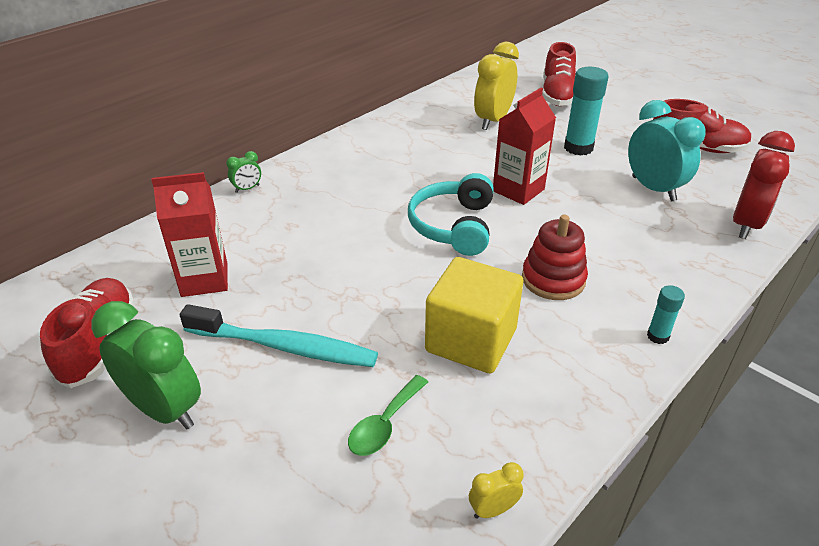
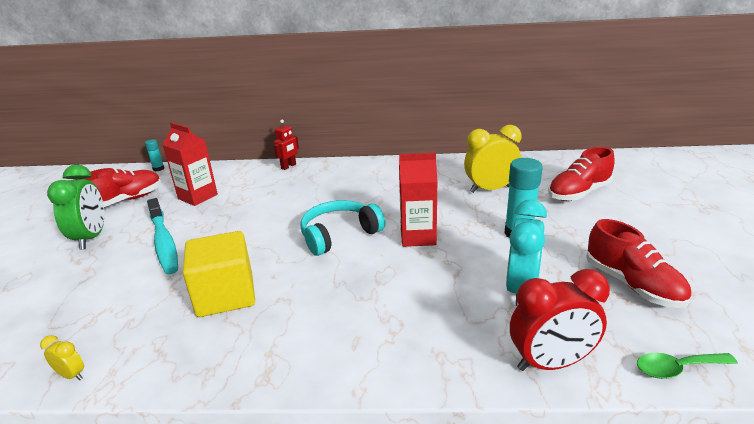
camera: 50 degrees right, 10 degrees down
(247, 189) = (288, 166): green clock -> red robot
(384, 424) = (123, 302): green spoon -> green spoon (677, 368)
(553, 279) = (328, 297): red stacking toy -> none
(658, 336) = (314, 375): turquoise glue stick -> turquoise glue stick (158, 169)

